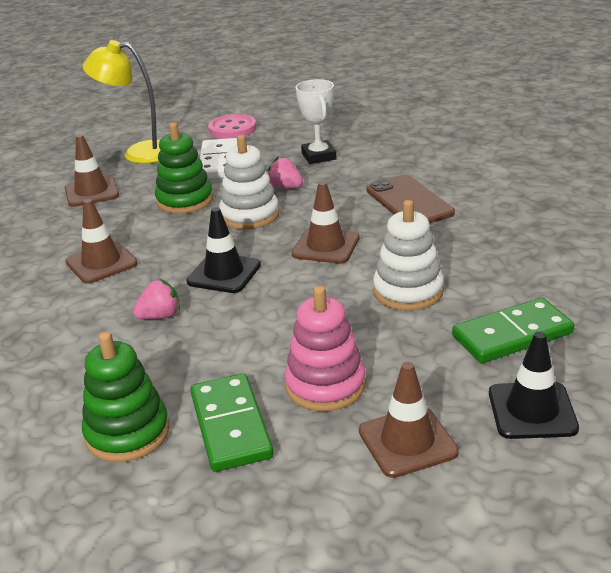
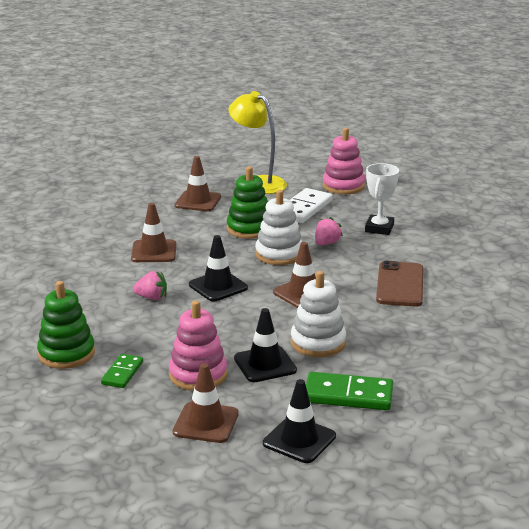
camera: 30 degrees right, 5 degrees down
(231, 425) = (122, 373): green domino -> green domino, size x0.61
(232, 129) = (343, 186): pink button -> pink stacking toy
(285, 188) = (326, 243): pink strawberry -> pink strawberry turned 60 degrees clockwise
(384, 339) = (265, 364): none -> black traffic cone

